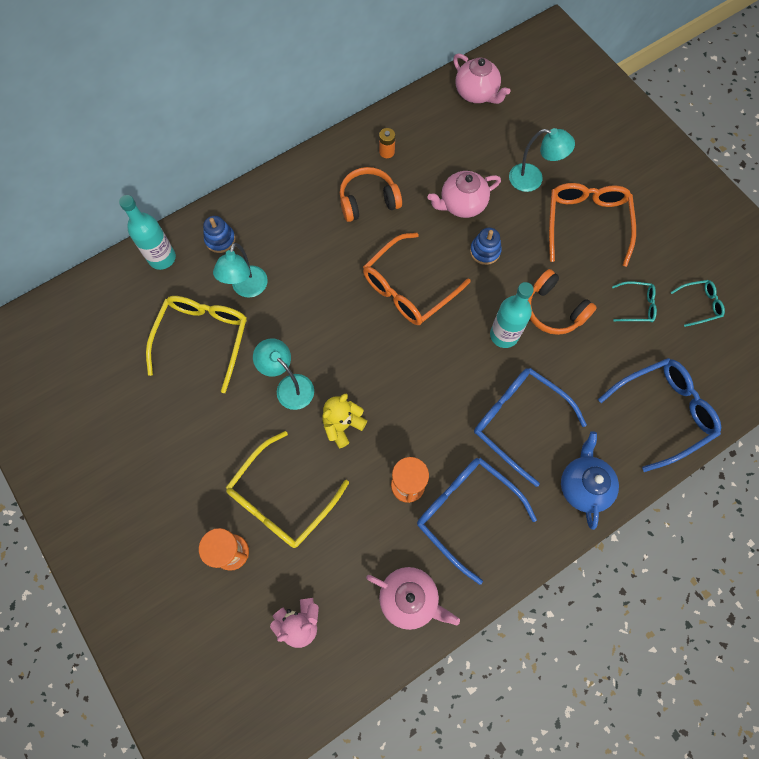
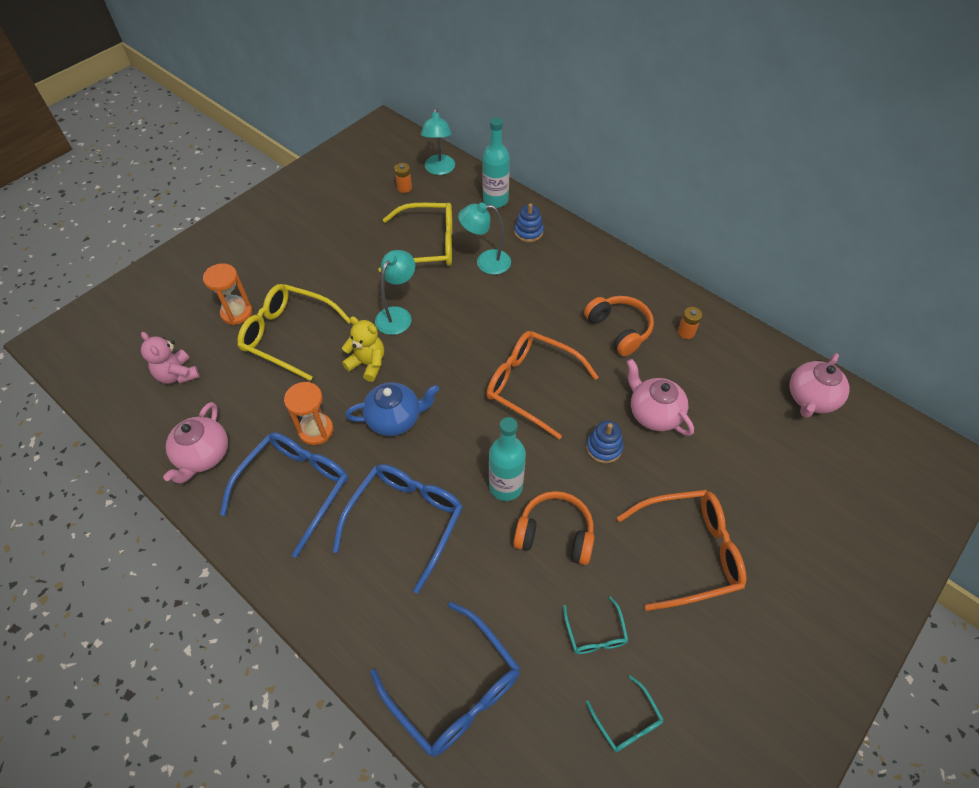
camera: 75 degrees right, 15 degrees down
(104, 344) = (404, 188): none -> orange battery
(533, 179) = (723, 480): turquoise lamp -> turquoise lamp (439, 170)
(554, 310) = (555, 534): orange headphones -> orange headphones turned 75 degrees clockwise
(583, 485) = (342, 604): blue teapot -> blue teapot (395, 419)

